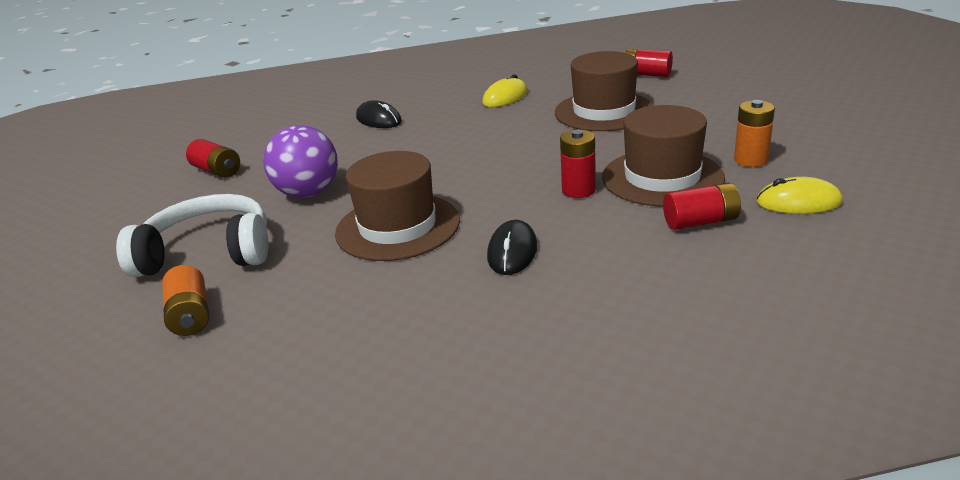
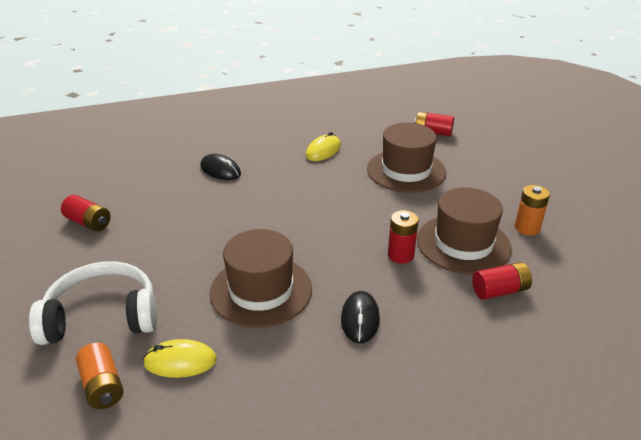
camera: 10 degrees left, 5 degrees up
(308, 193) = (176, 251): purple ball -> none
(798, 202) = (568, 272): yellow mouse -> yellow mouse (180, 361)

